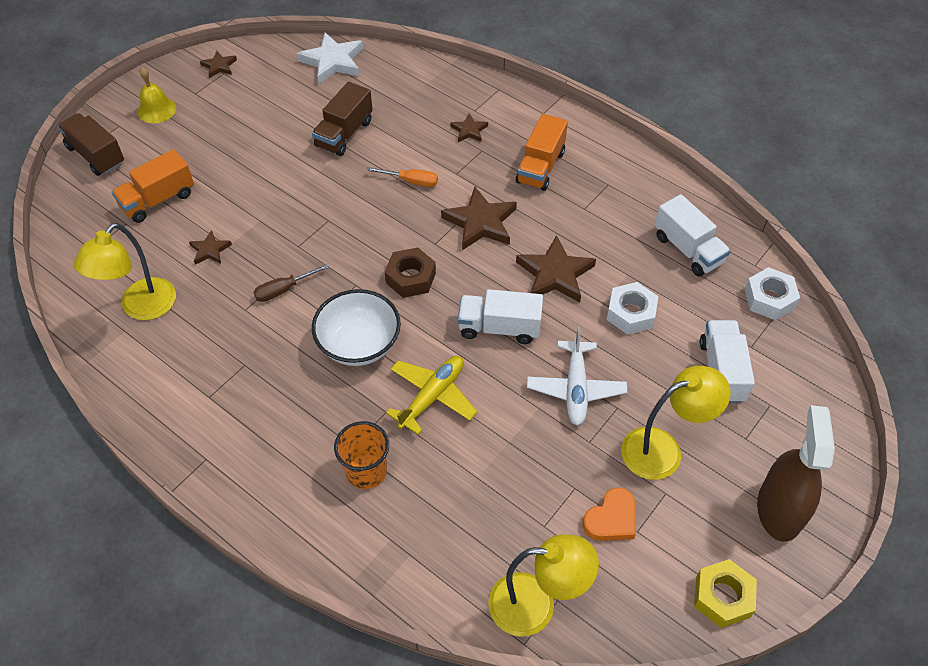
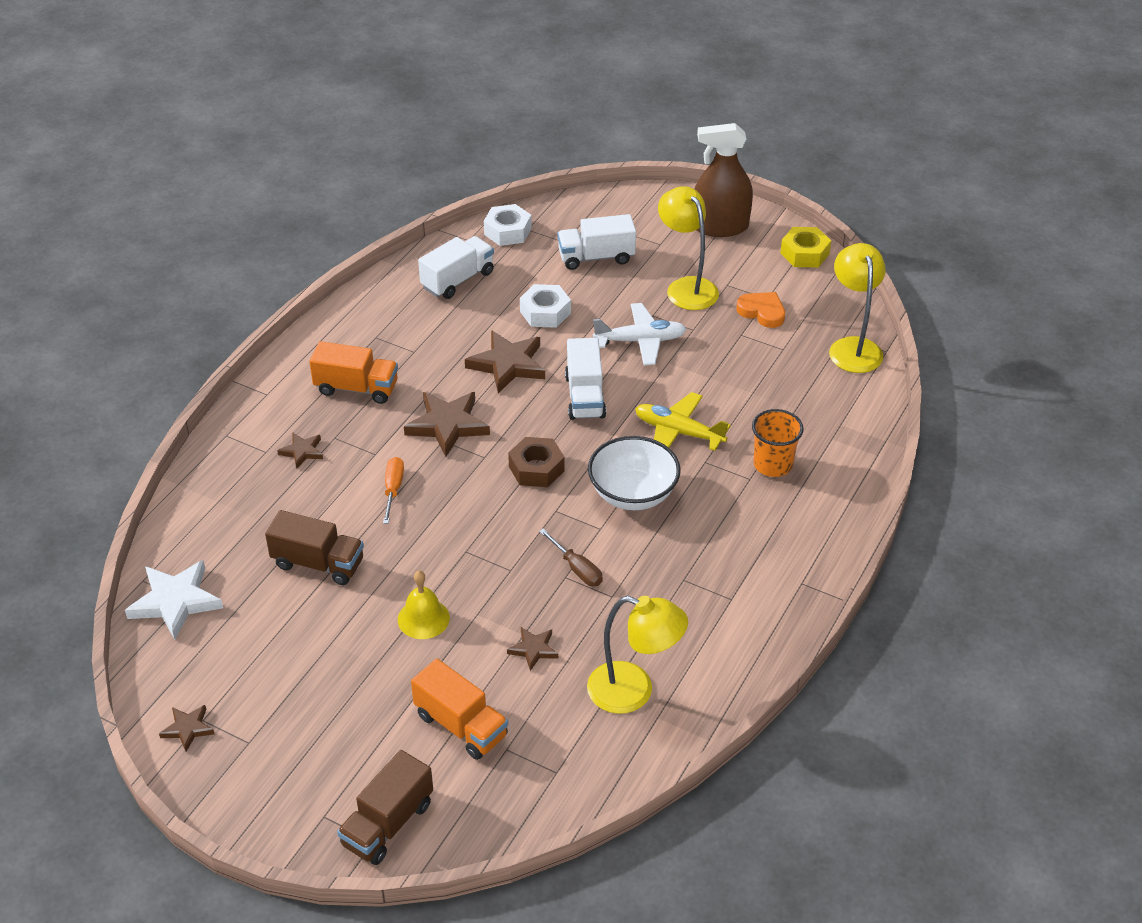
camera: 100 degrees left, 10 degrees down
(156, 110) = (287, 779): yellow bell -> yellow bell (423, 618)

